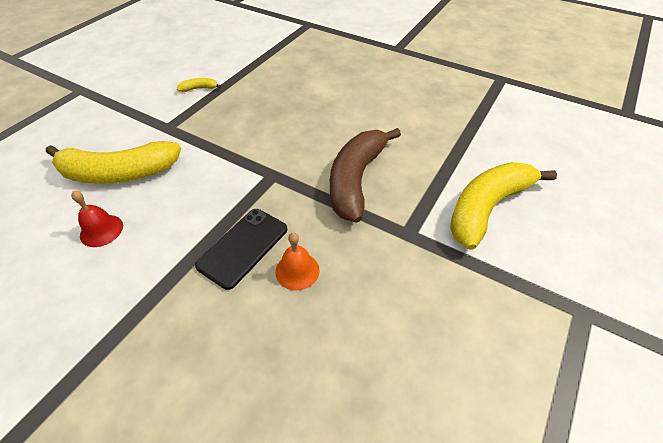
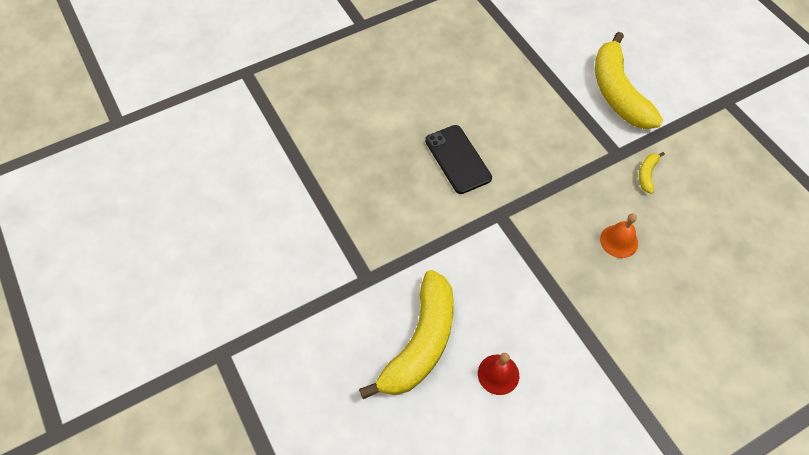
camera: 60 degrees left, 10 degrees up
(199, 88) = (310, 227): yellow banana -> yellow banana (647, 174)
(243, 247) = (576, 268): black phone -> black phone (458, 159)
(356, 180) = (541, 157): brown banana -> none

